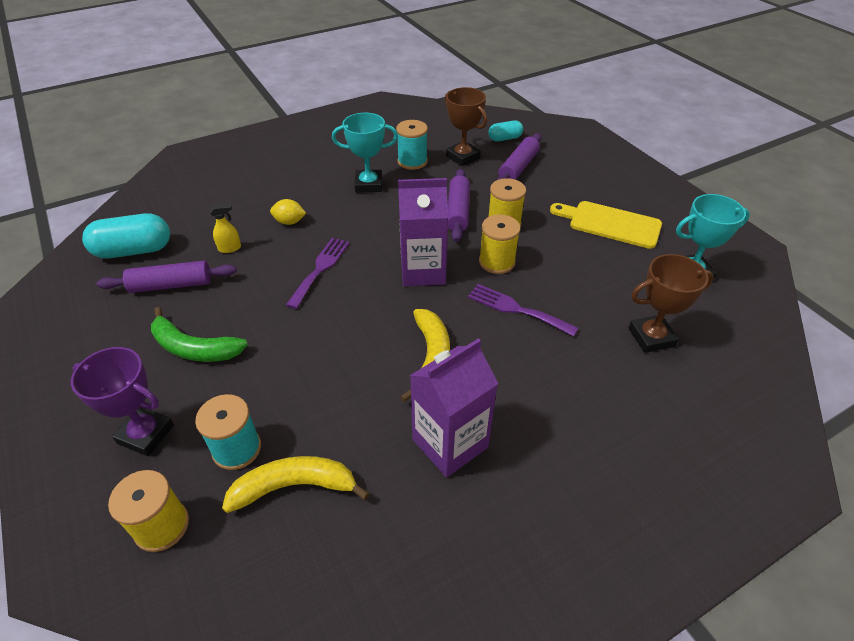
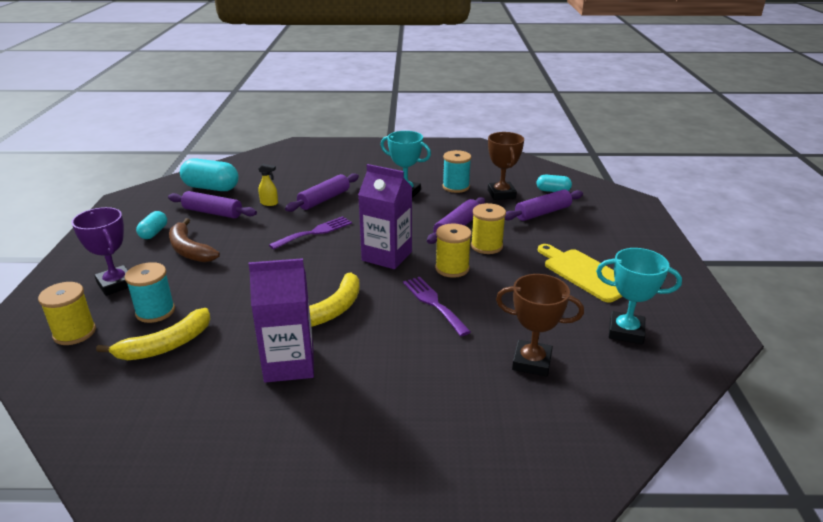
camera: 30 degrees right, 15 degrees down
(121, 342) = (154, 233): none -> turquoise capsule
(193, 348) = (189, 250): green banana -> brown banana
(289, 222) = (324, 199): yellow lemon -> purple rolling pin
(295, 486) = (166, 345): yellow banana -> yellow banana turned 120 degrees clockwise

